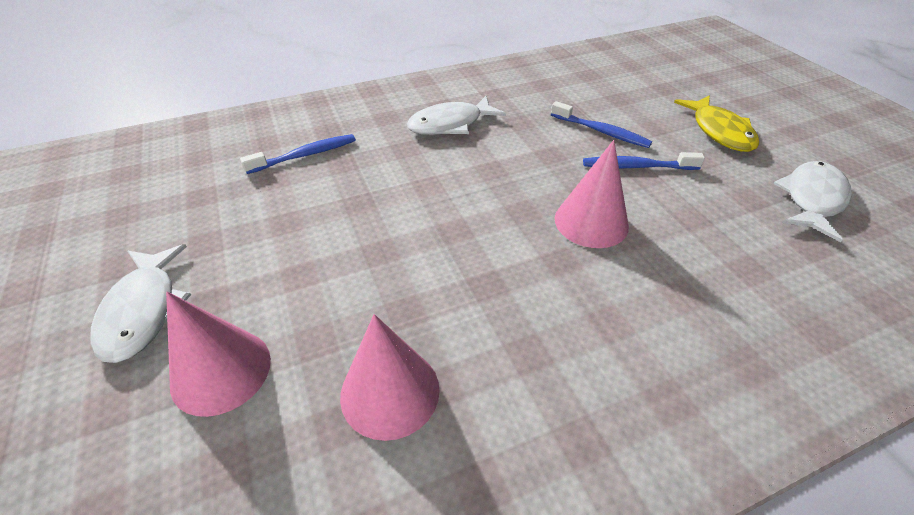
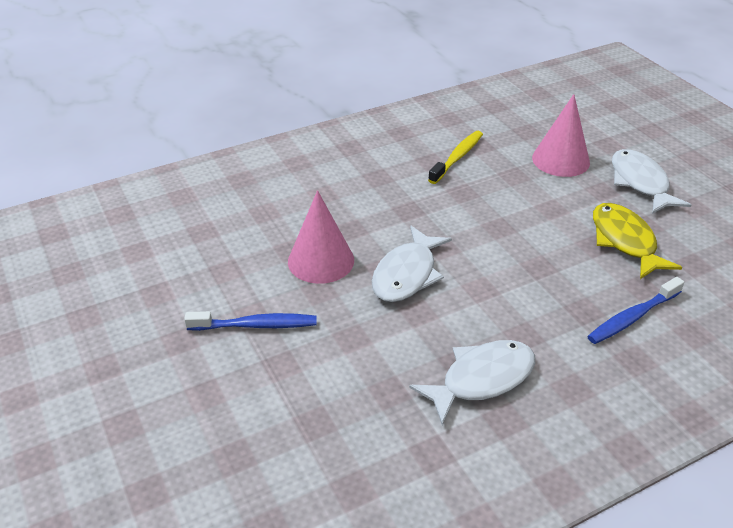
camera: 175 degrees right, 5 degrees down
(390, 391) = (457, 157): pink cone -> yellow toothbrush
(601, 132) = (282, 379): blue toothbrush -> none
(719, 131) = (124, 390): yellow fish -> yellow fish (625, 241)
(812, 199) = (94, 296): white fish -> white fish (407, 274)

